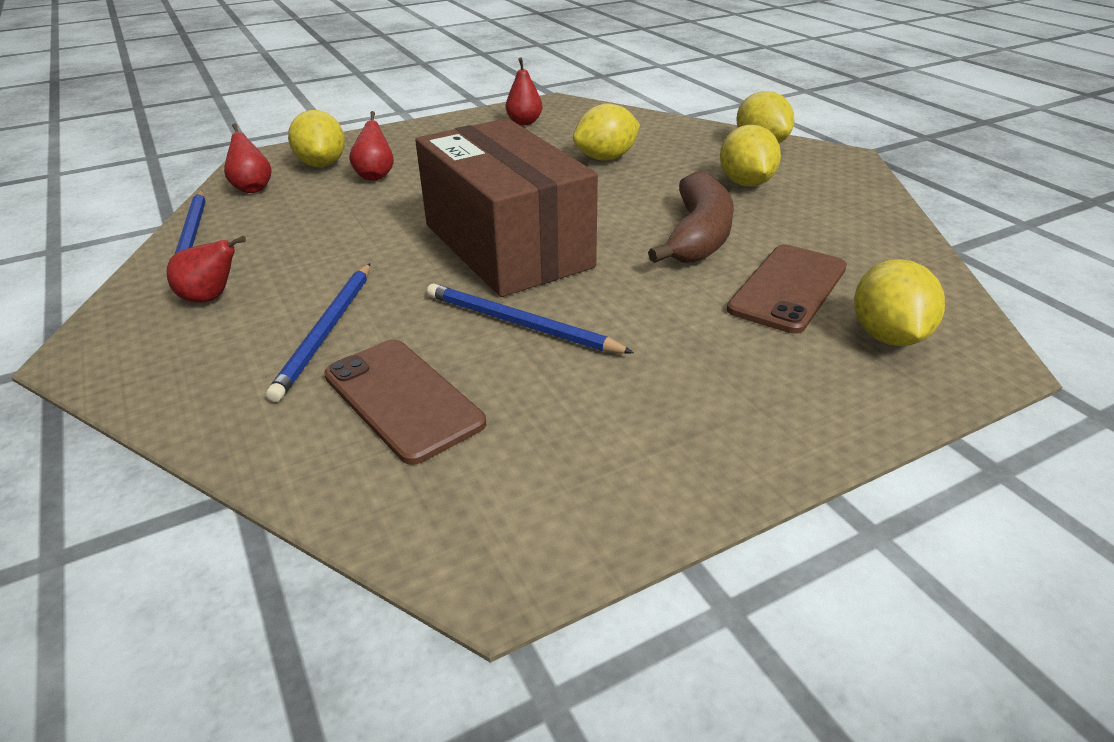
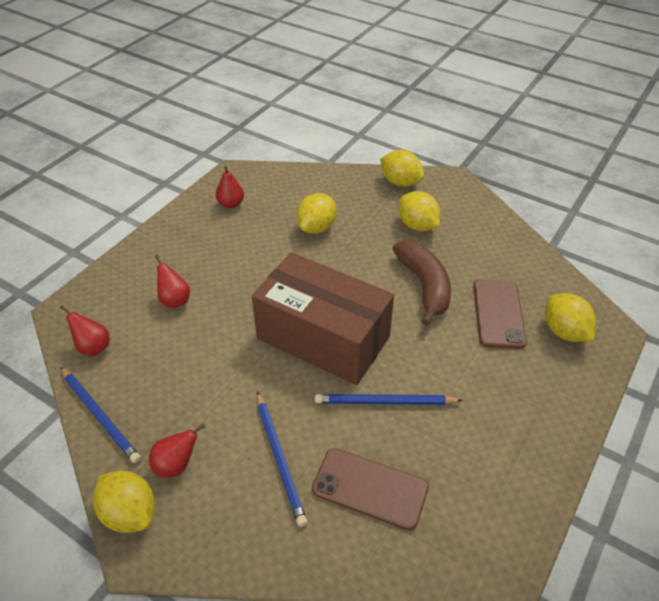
camera: 30 degrees left, 10 degrees up
(322, 164) = (122, 301): yellow lemon -> yellow lemon (130, 513)

